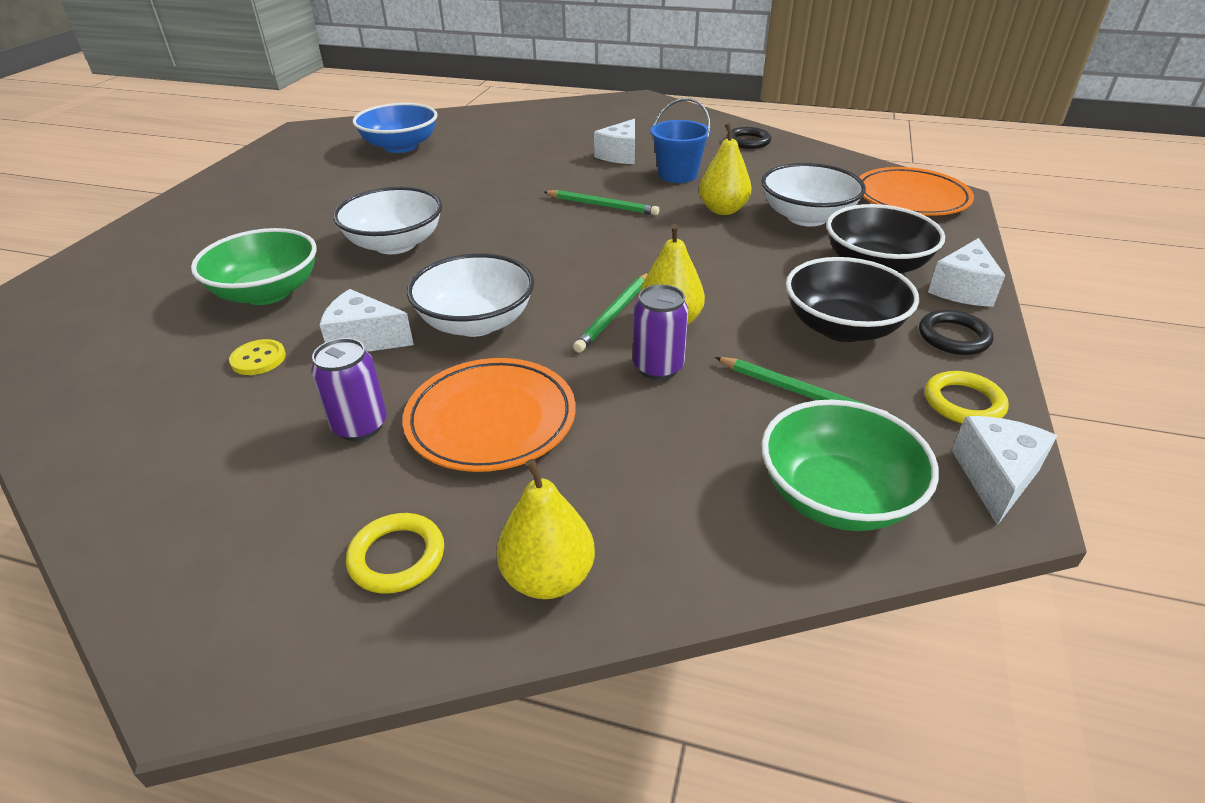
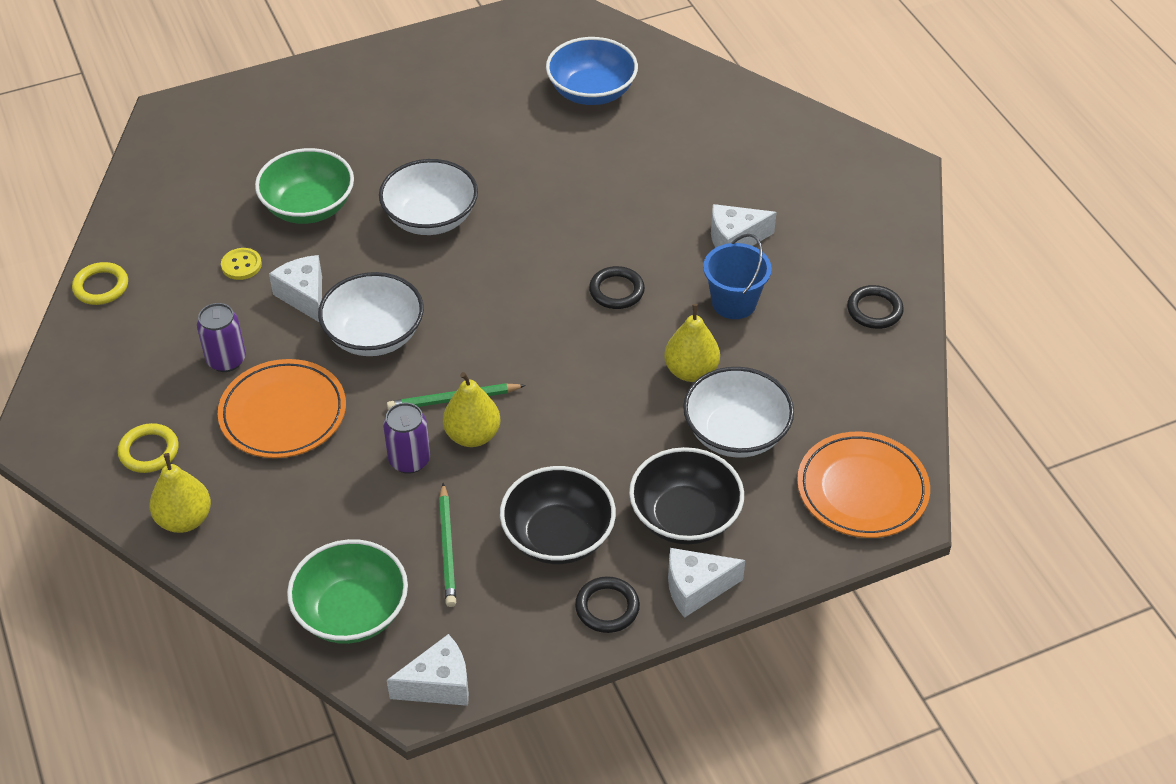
camera: 50 degrees right, 10 degrees up
(602, 205) = (616, 291): green pencil -> black ring
(963, 402) = (515, 642): yellow ring -> yellow ring (101, 287)

